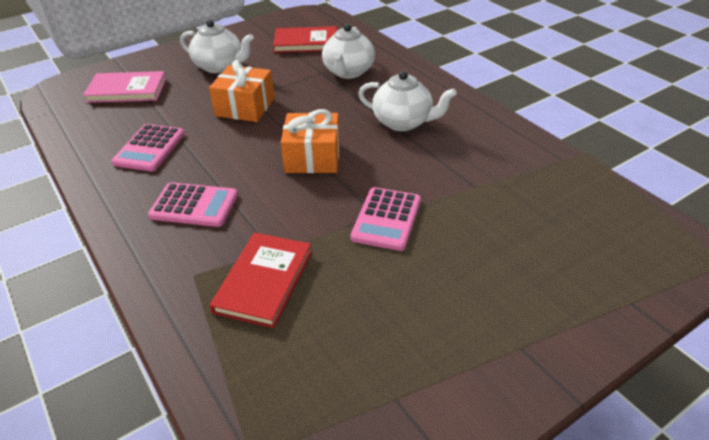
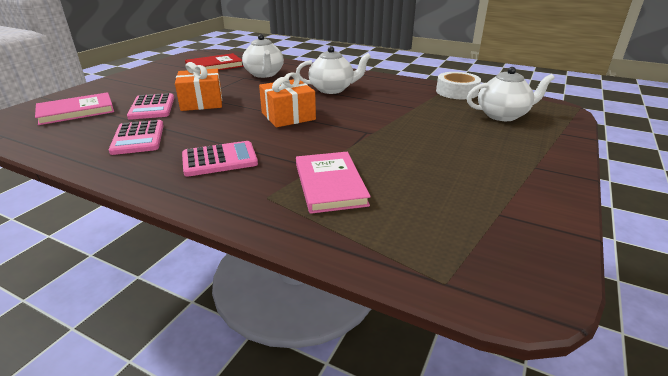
camera: 30 degrees left, 10 degrees down
(220, 66) = (154, 86): white teapot -> white teapot (503, 115)
(264, 281) = (330, 184): red book -> pink book
(386, 219) = (379, 133): pink calculator -> pink calculator (152, 107)
(565, 173) = (457, 92): none -> white tape

